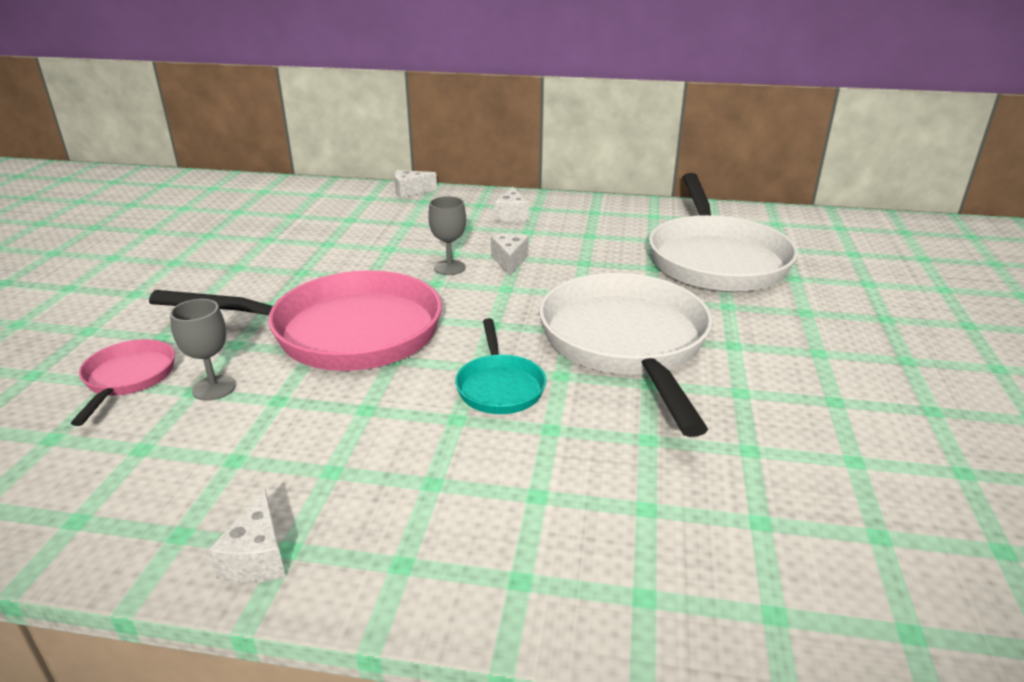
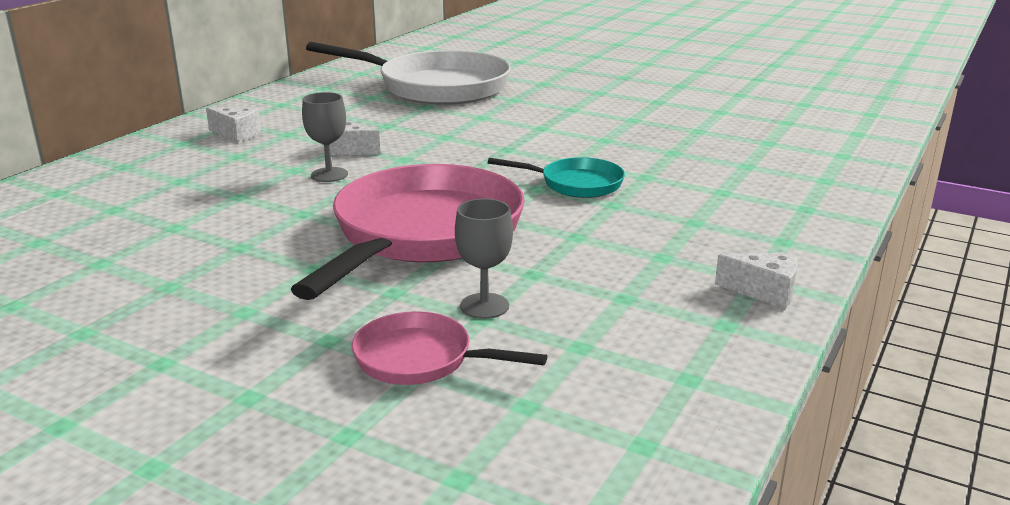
camera: 70 degrees left, 5 degrees down
(410, 192) = (80, 169): white cheese -> none
(626, 343) = (543, 136): white pan -> none

